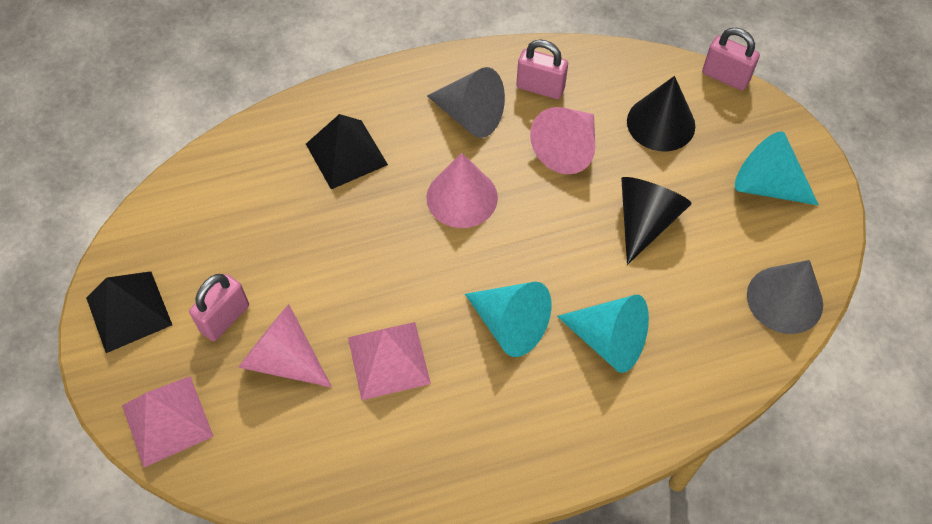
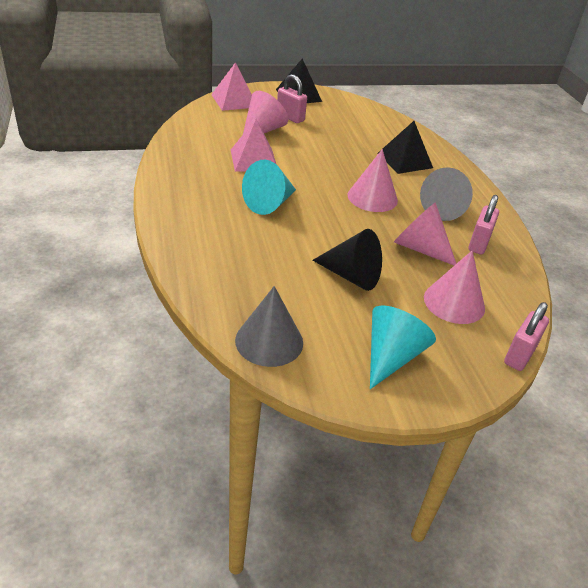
camera: 90 degrees right, 20 degrees down
(608, 341) = (249, 241): turquoise cone -> none
(661, 123) = (454, 302): black cone -> pink cone

